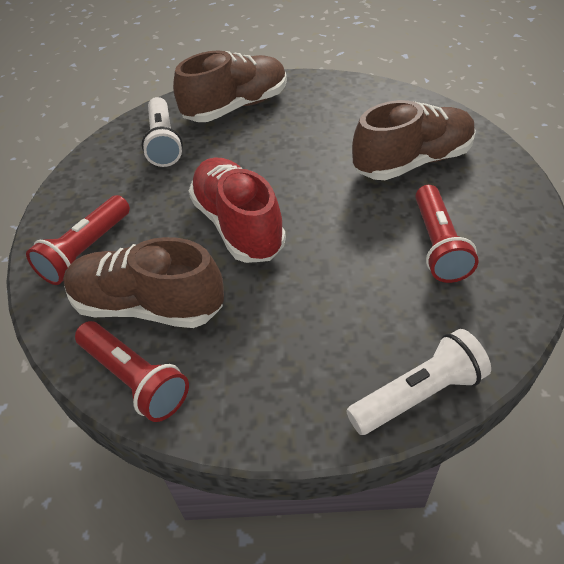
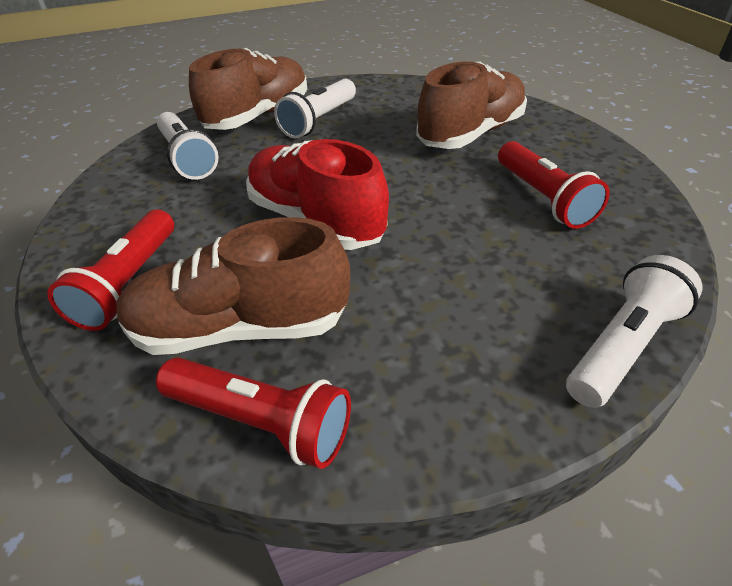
camera: 20 degrees left, 5 degrees down
(285, 122) = (319, 121): none -> white flashlight

